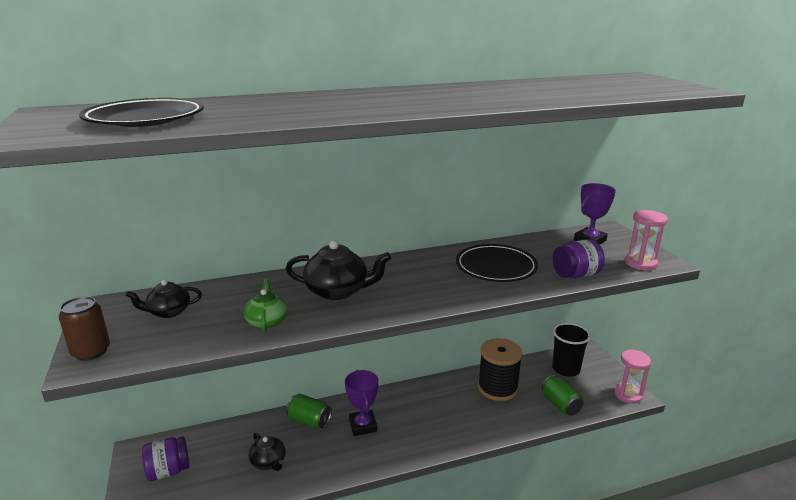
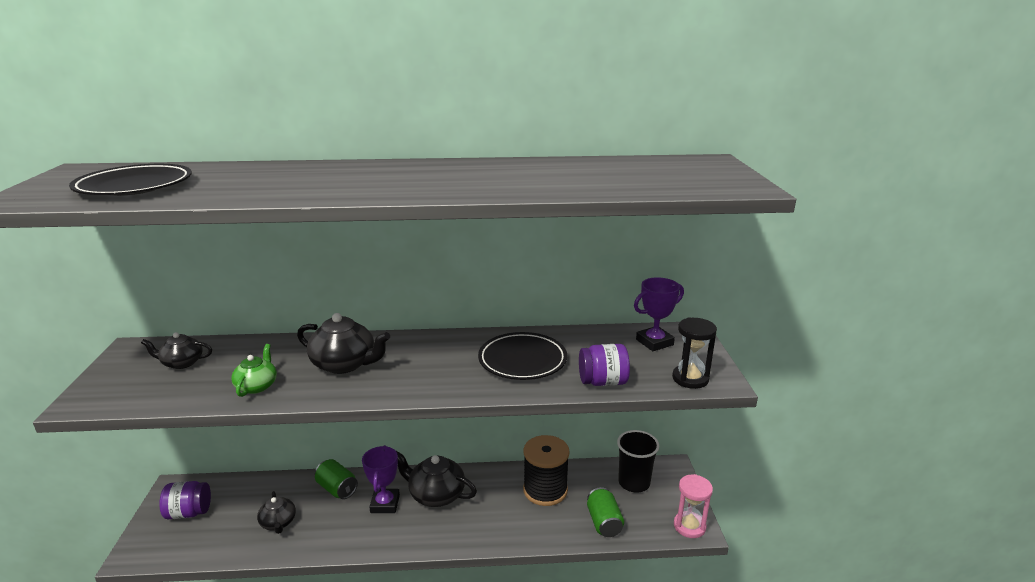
camera: 15 degrees right, 0 degrees up
(91, 352) = (93, 392): brown can -> none
(405, 409) = (436, 494): none -> black teapot
(640, 263) = (690, 379): pink hourglass -> black hourglass

